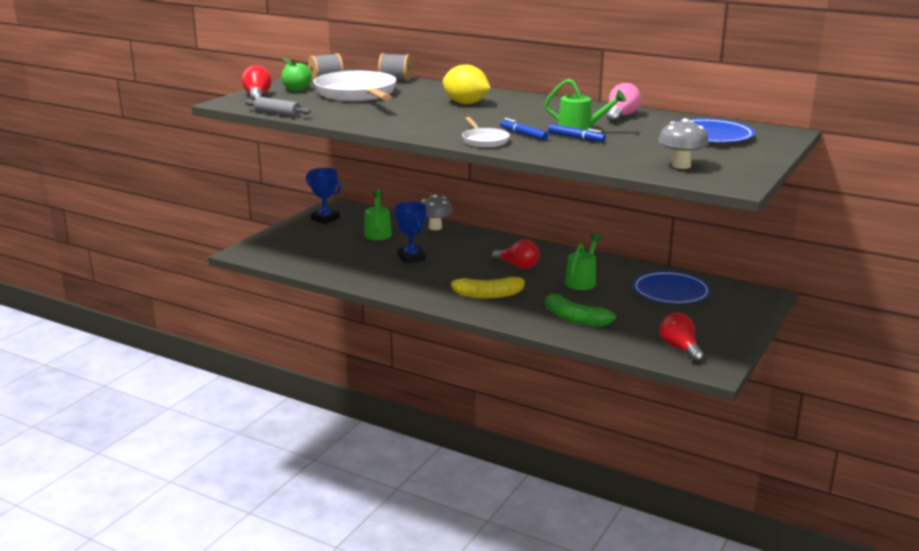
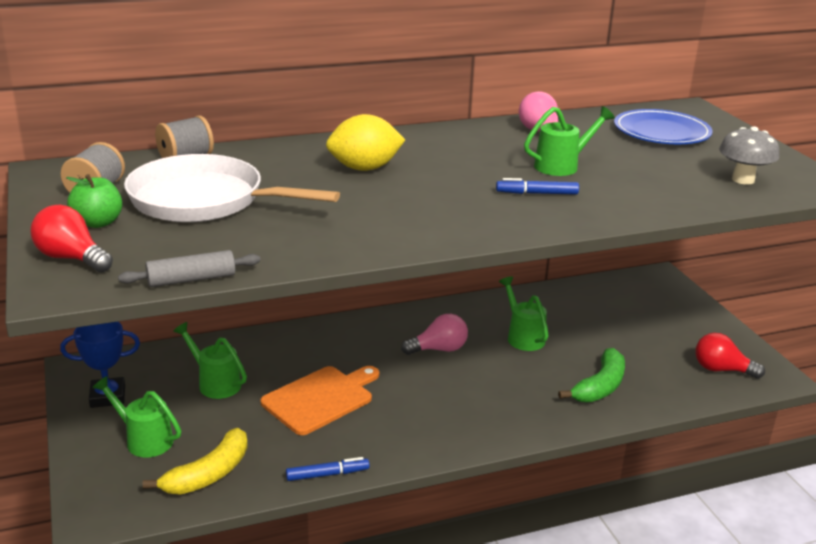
camera: 50 degrees left, 5 degrees up
(308, 238) = (144, 440): none -> green watering can
(411, 258) = (321, 399): blue trophy -> orange cutting board
(435, 227) = (264, 341): grey mushroom -> none
(484, 141) = (531, 219): white pan -> none
(486, 295) = (483, 404): yellow banana -> yellow banana (208, 474)
(517, 266) = (439, 349): red light bulb -> pink light bulb
(574, 318) = (600, 386): green banana -> green banana turned 45 degrees counterclockwise
(576, 138) = (588, 178): blue marker -> blue marker (327, 474)
(670, 292) = (602, 309): blue plate -> none

